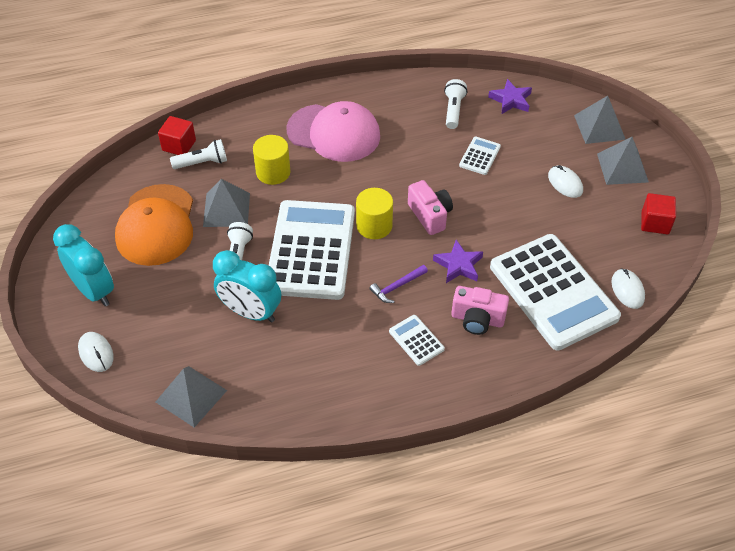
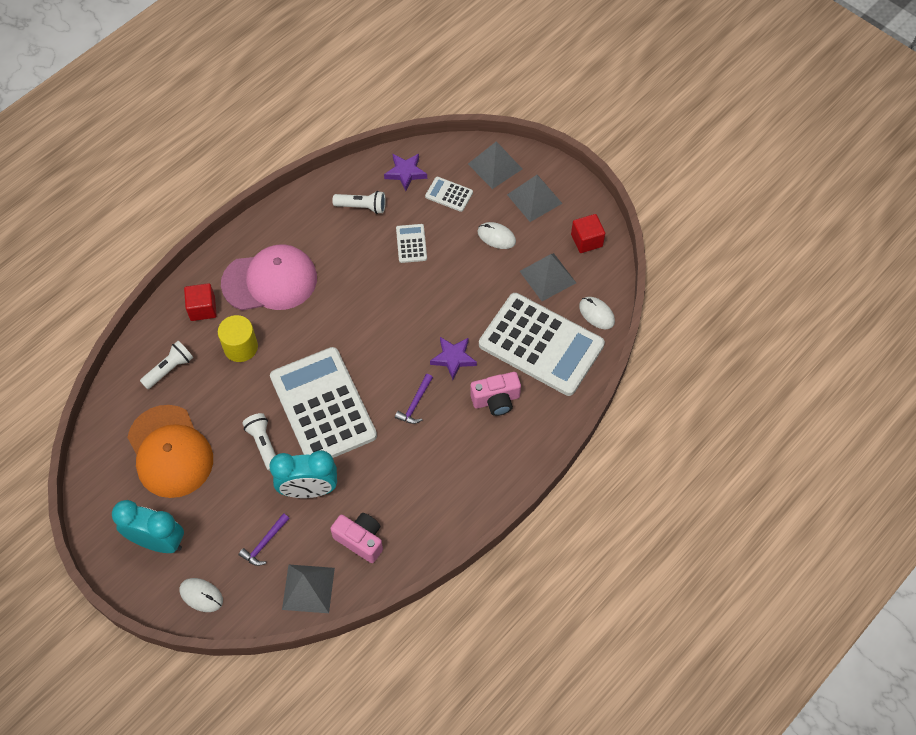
camera: 30 degrees left, 10 degrees up
(179, 145) = (135, 362): red cube -> red cube (202, 308)
(180, 337) = (264, 543): none -> purple hammer
(226, 209) = (223, 404): grey pyramid -> grey pyramid (547, 276)
(374, 226) = (362, 356): yellow cylinder -> none
(416, 340) = (459, 443): white calculator -> white calculator (449, 194)
(430, 215) = (403, 323): pink camera -> pink camera (360, 540)
(453, 110) = (362, 207): white flashlight -> white flashlight turned 120 degrees clockwise

